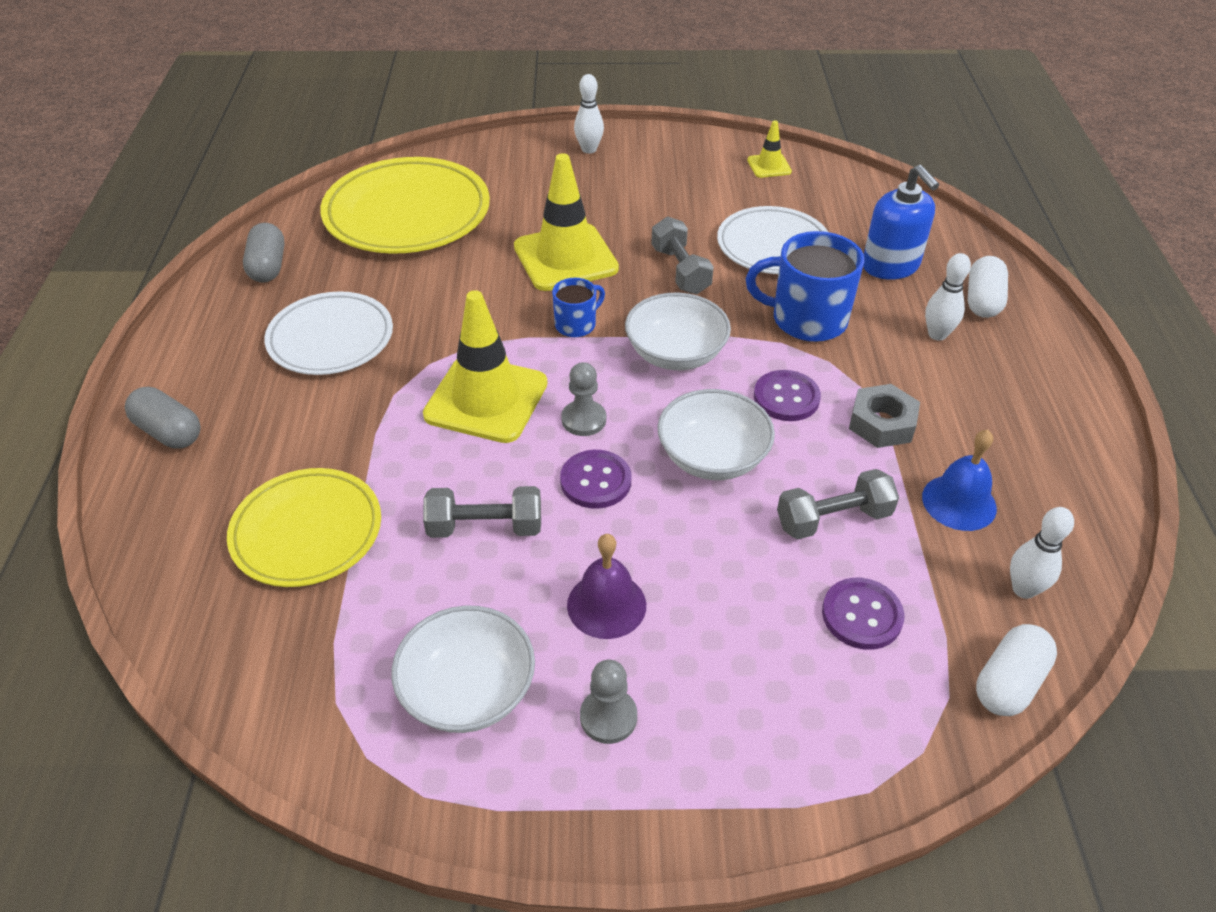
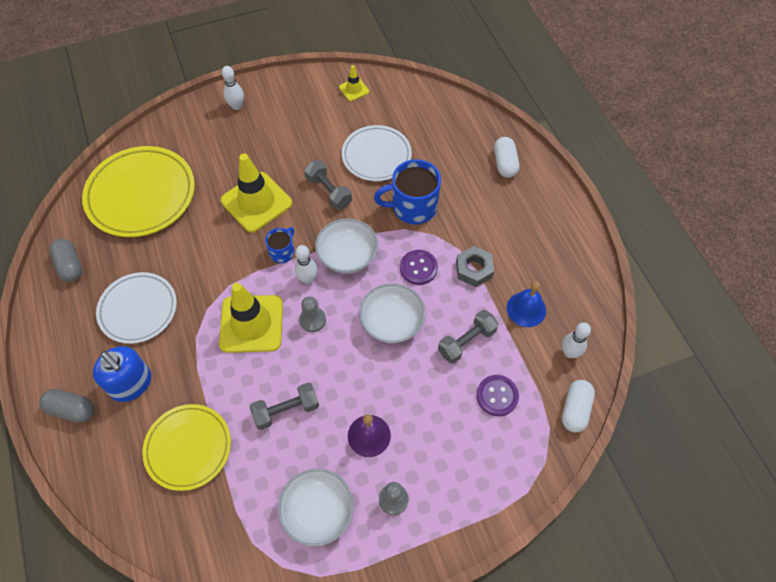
camera: 20 degrees left, 15 degrees up
(595, 481) = (334, 359): purple button -> none
(890, 266) = (448, 152): blue soap dispenser -> blue soap dispenser (131, 384)
(937, 334) = (486, 196): white bowling pin -> white bowling pin (308, 279)

